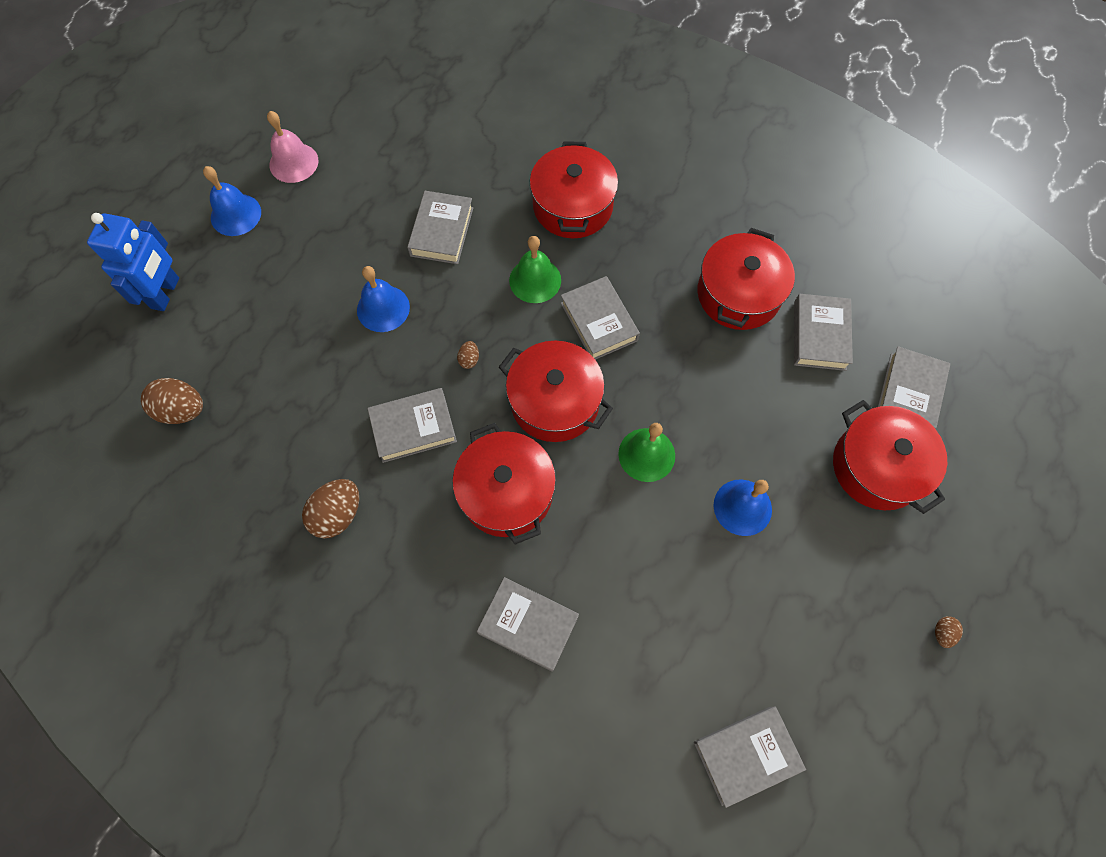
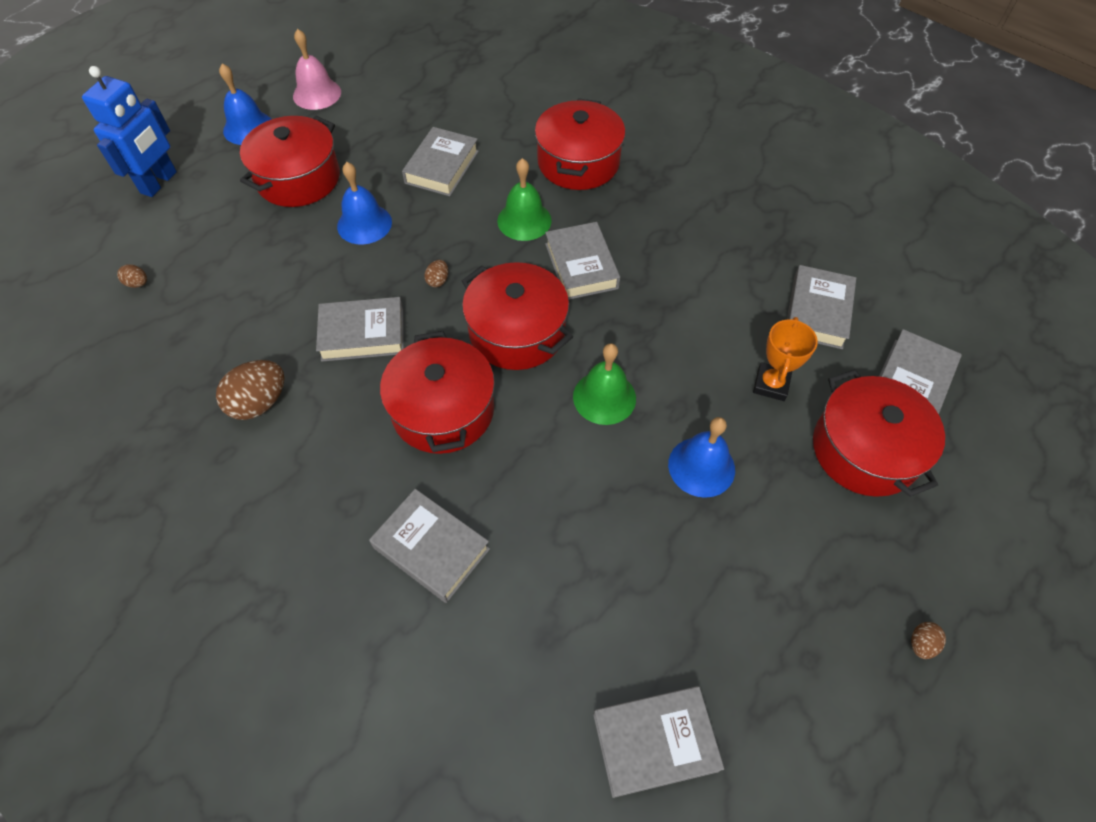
camera: 10 degrees right, 10 degrees down
(182, 410) = (137, 283): brown egg -> brown egg, size x0.48
(738, 294) = (735, 261): red pot -> red pot (298, 179)
(789, 416) = (771, 384): none -> orange trophy

